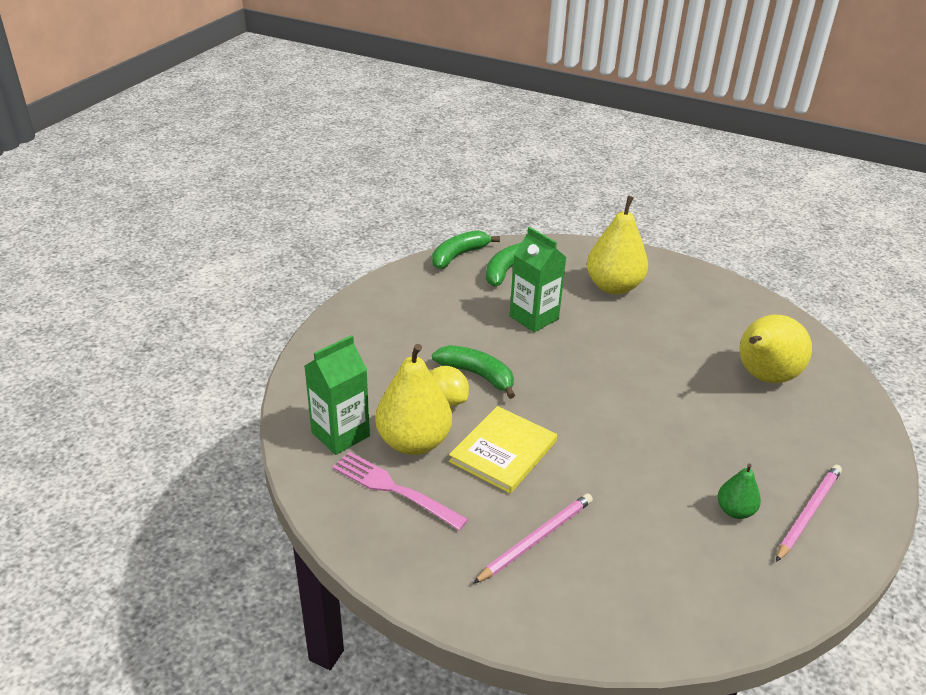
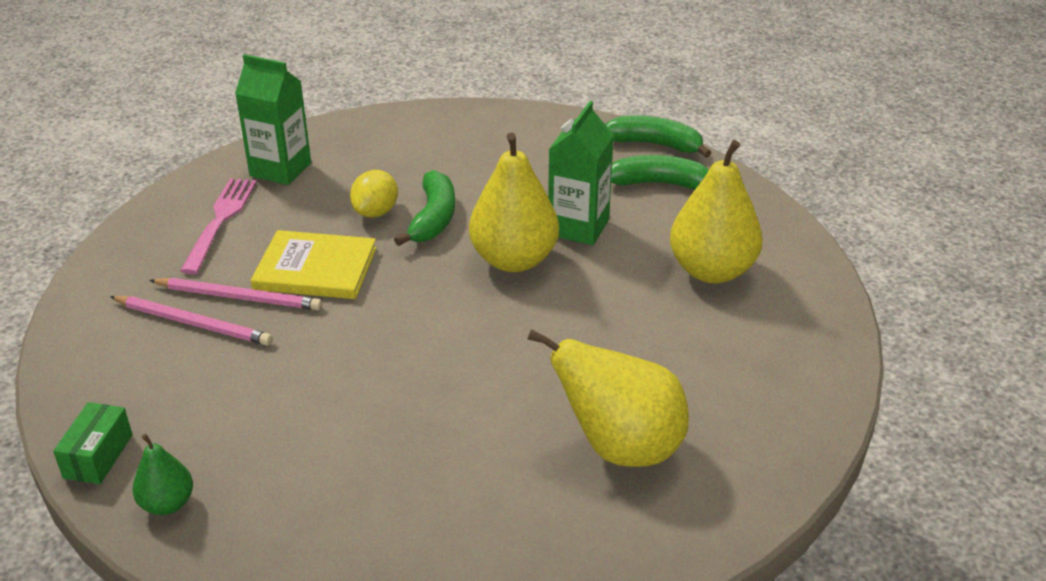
camera: 65 degrees right, 0 degrees up
(414, 442) = (295, 212): yellow pear -> yellow pear (514, 260)
(684, 633) = (98, 456): none -> green box
(735, 511) = (315, 464): green pear -> green pear (167, 504)
(808, 513) = (348, 534): pink pencil -> pink pencil (239, 297)

